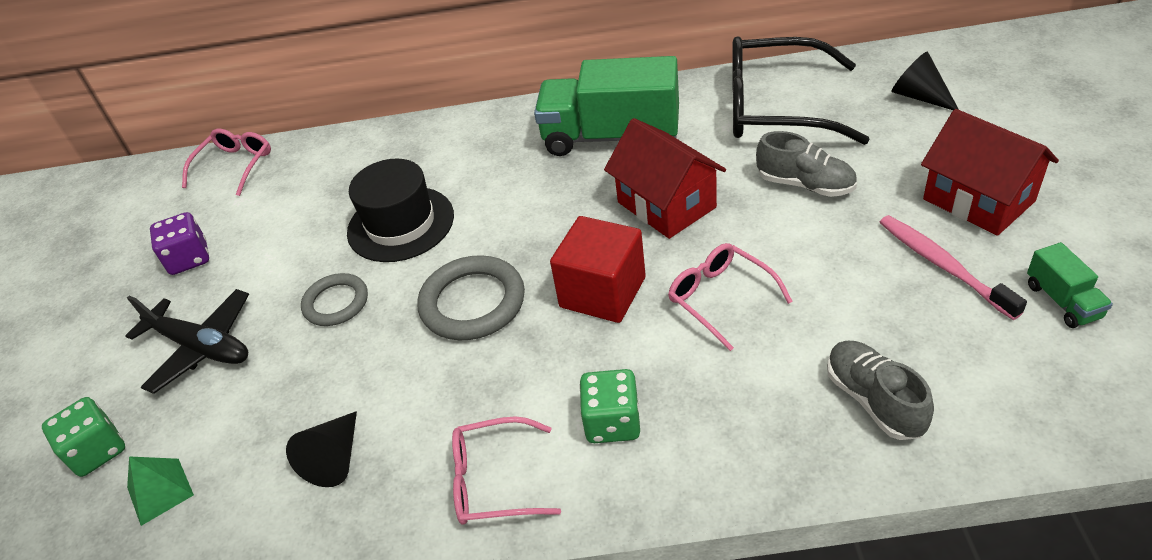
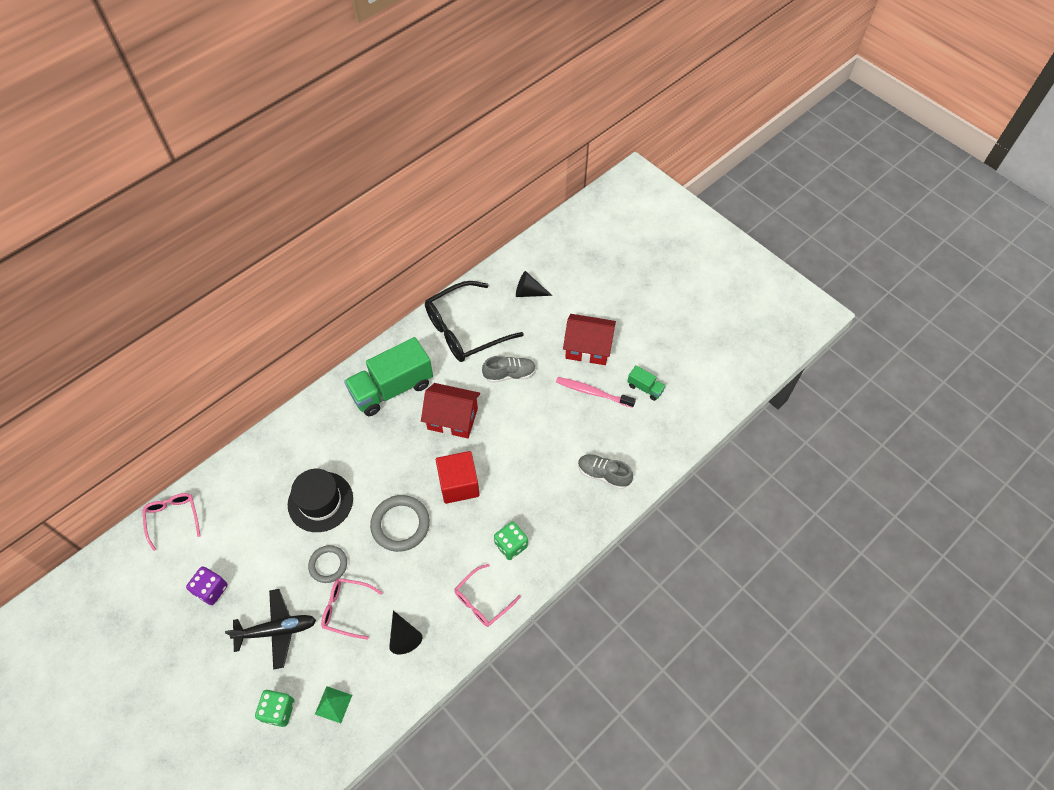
camera: 45 degrees left, 15 degrees up
(720, 298) = (513, 459): pink glasses -> pink glasses (346, 609)

